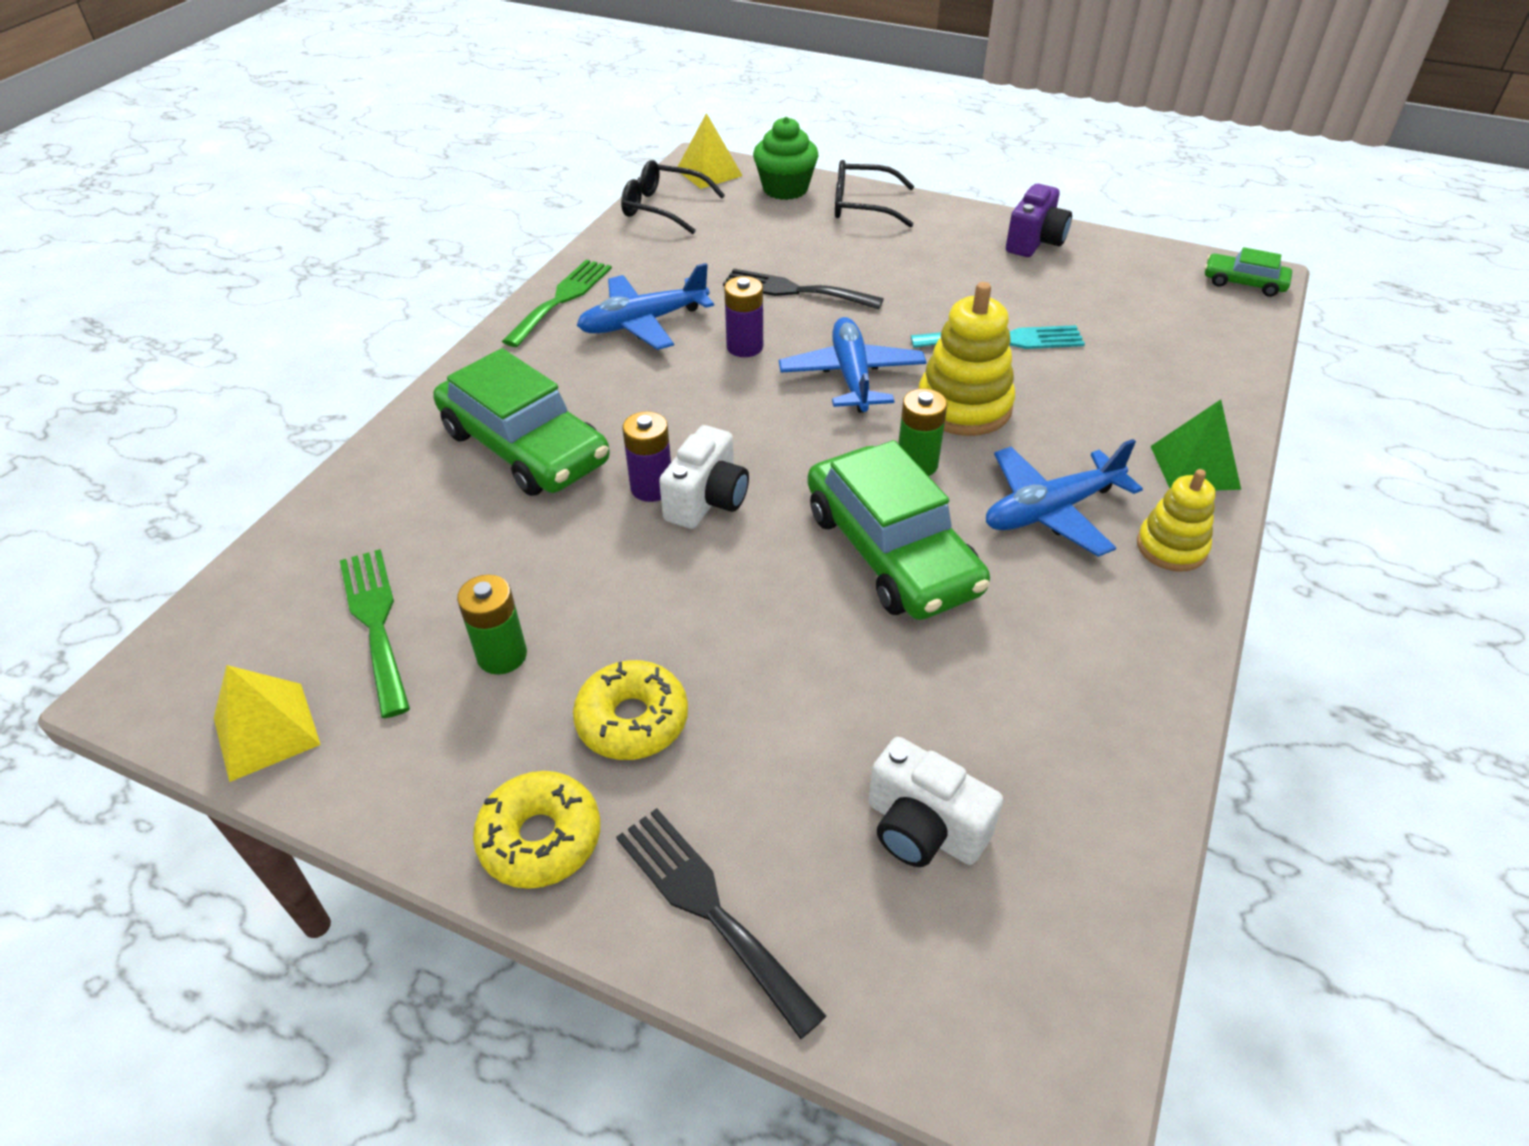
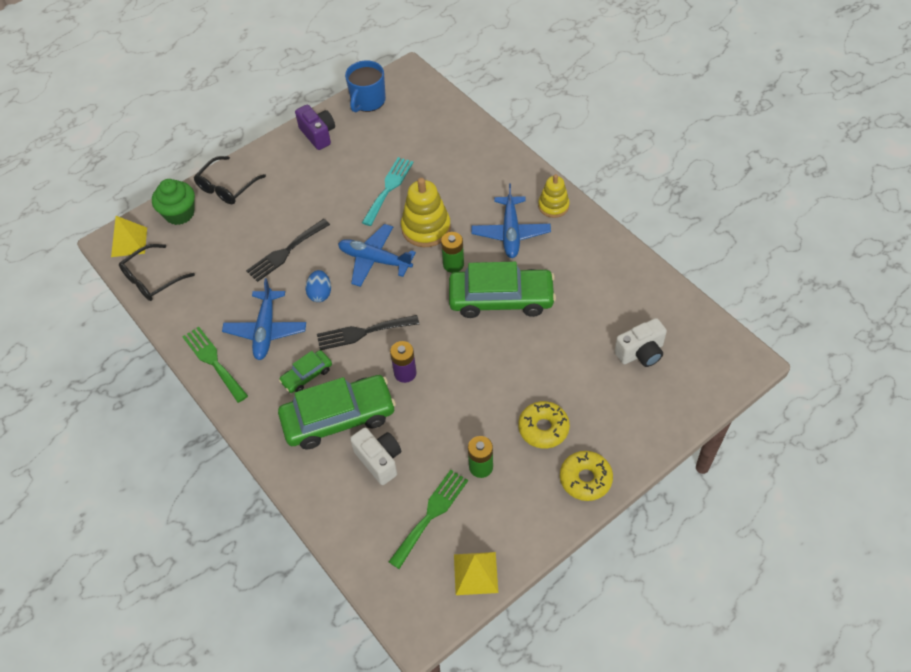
camera: 60 degrees left, 10 degrees up
(376, 622) = (431, 514): green fork -> green fork turned 120 degrees clockwise
(707, 501) = (428, 354): white camera -> white camera (379, 460)
(709, 908) = (642, 432): black fork -> black fork (363, 332)
(745, 347) = (320, 293): purple battery -> blue egg
(1152, 261) = (368, 101): none -> blue mug
(1195, 467) = (515, 172): green pyramid -> none
(1244, 283) = (409, 80): green car -> green car (307, 375)

